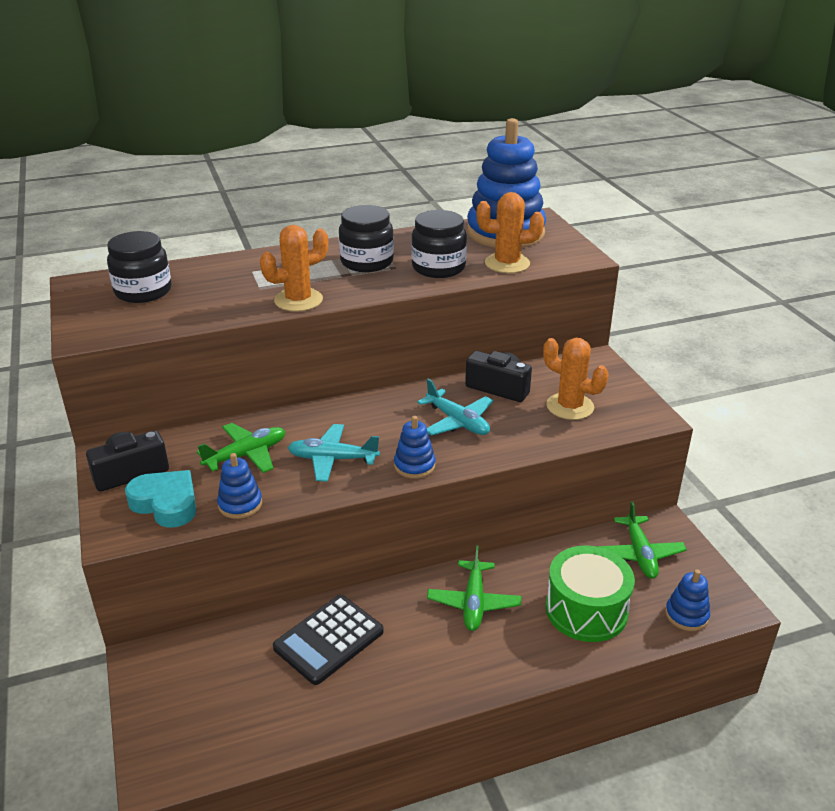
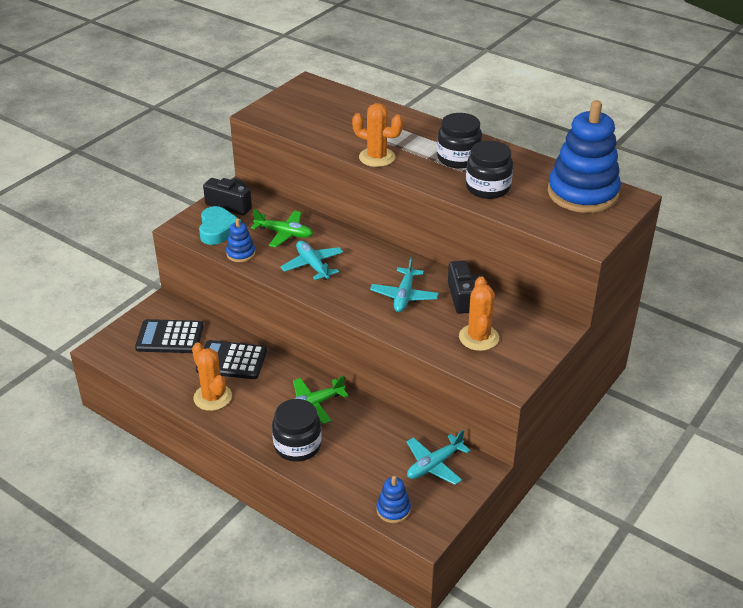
camera: 55 degrees right, 5 degrees up
(143, 291) = (323, 105): black jar -> black jar (297, 445)
(219, 682) = (170, 337): none -> black calculator
(414, 466) = (339, 298): blue stacking toy -> none
(507, 263) = (532, 212): orange cactus -> orange cactus (212, 397)
(586, 610) = (353, 458): green drum -> none
(639, 554) = (434, 465): green plane -> turquoise plane

